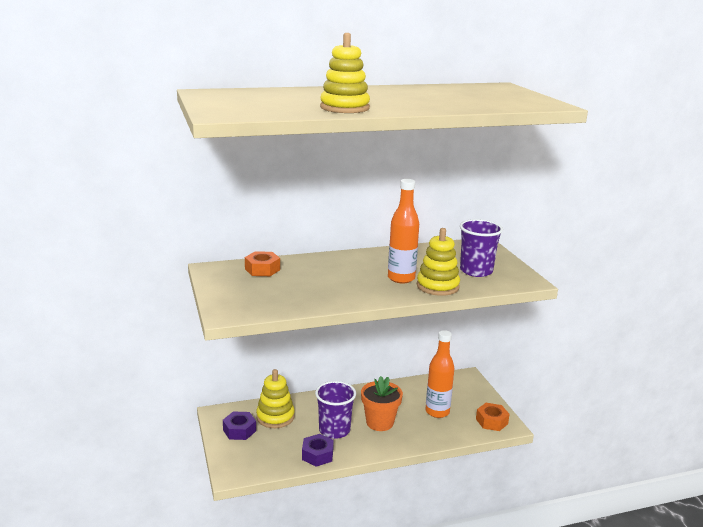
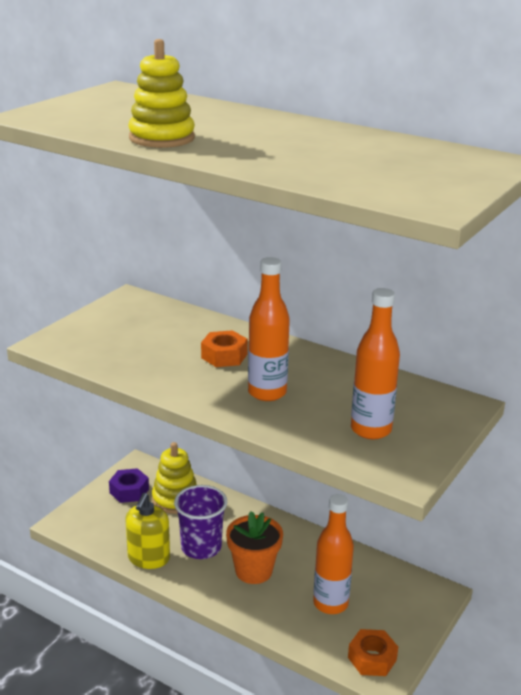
camera: 50 degrees right, 5 degrees up
(262, 269) = (166, 318): orange nut -> orange nut (224, 356)
(317, 455) = (148, 558): purple nut -> yellow soap dispenser
(437, 286) = (283, 421): yellow stacking toy -> none
(476, 271) = (371, 430): purple cup -> orange bottle

